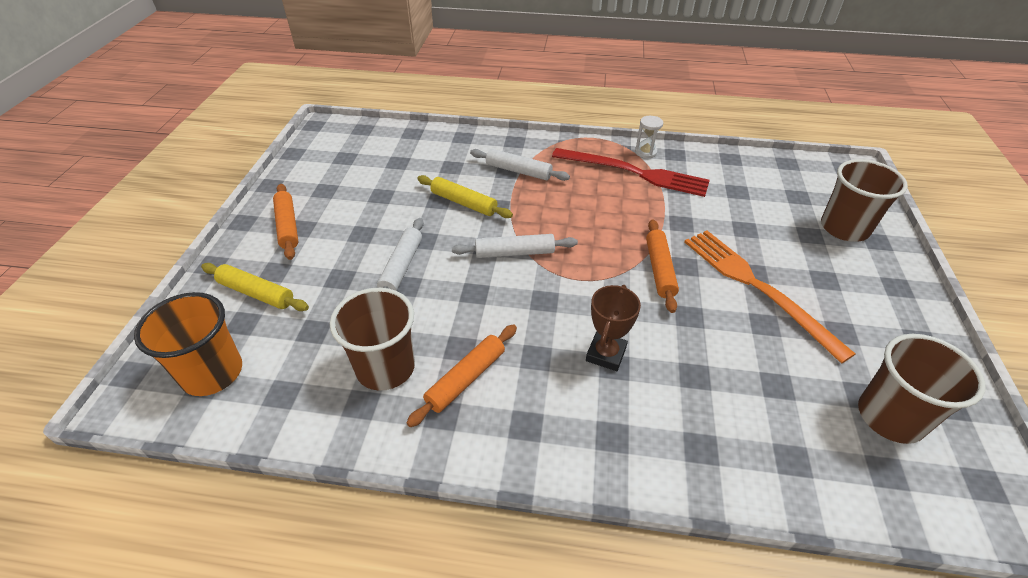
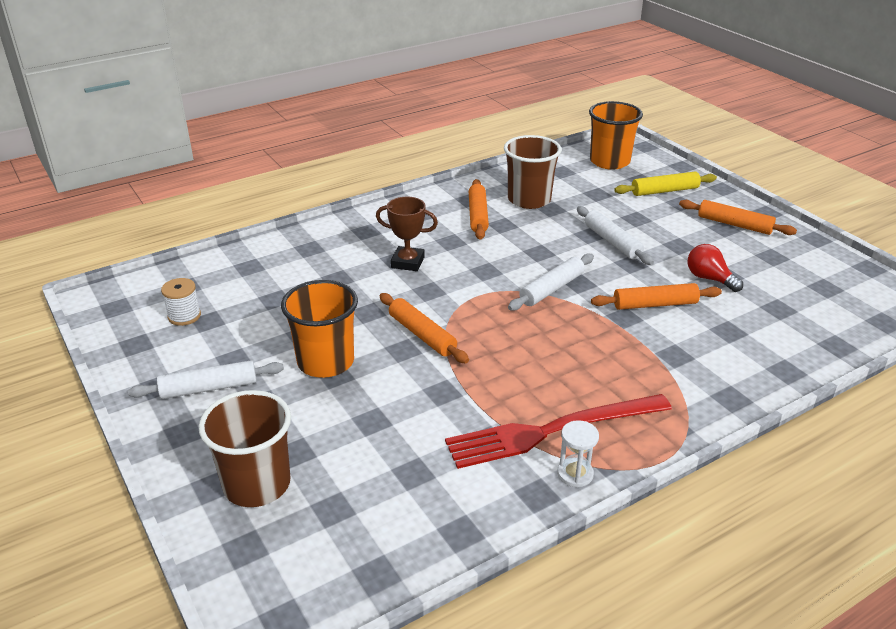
camera: 140 degrees right, 10 degrees down
(396, 199) = (709, 279): none -> red light bulb
(464, 203) = (655, 304): yellow rolling pin -> orange rolling pin
(518, 171) = (665, 362): white rolling pin -> white rolling pin (209, 388)
(606, 354) = (407, 262): brown trophy -> brown trophy turned 60 degrees counterclockwise
(756, 287) = (325, 362): orange fork -> orange cup
(890, 417) = (184, 316): brown cup -> white spool

